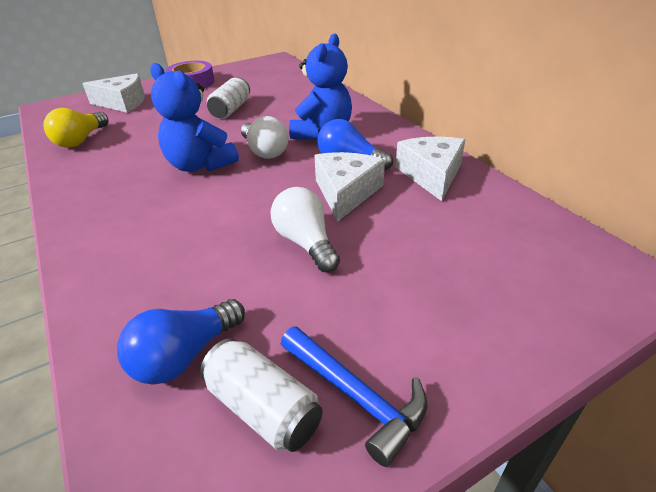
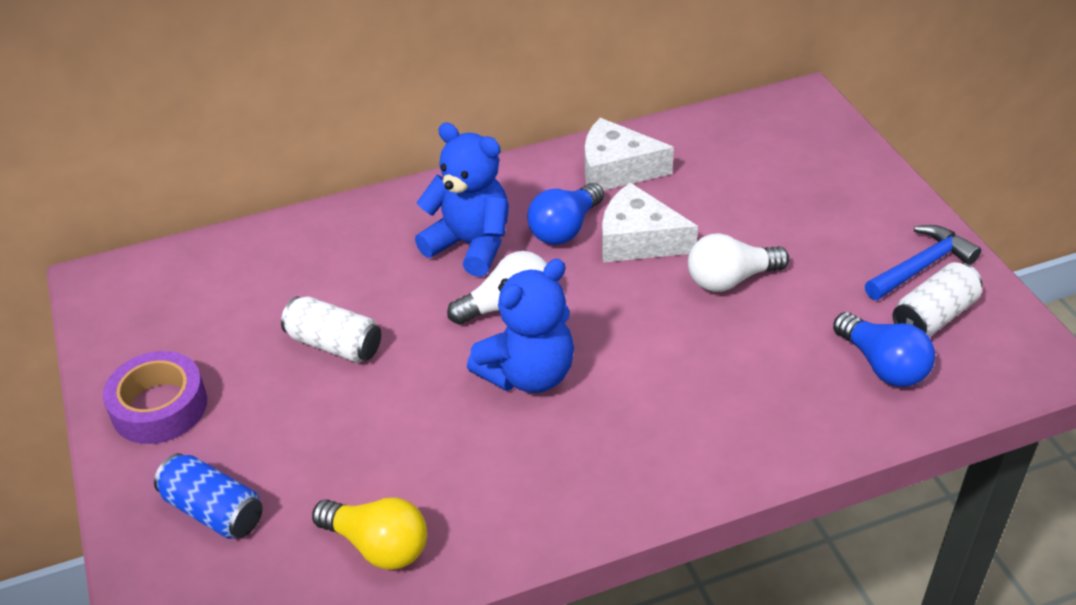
camera: 80 degrees left, 5 degrees up
(123, 103) = (214, 510): white cheese -> blue can

